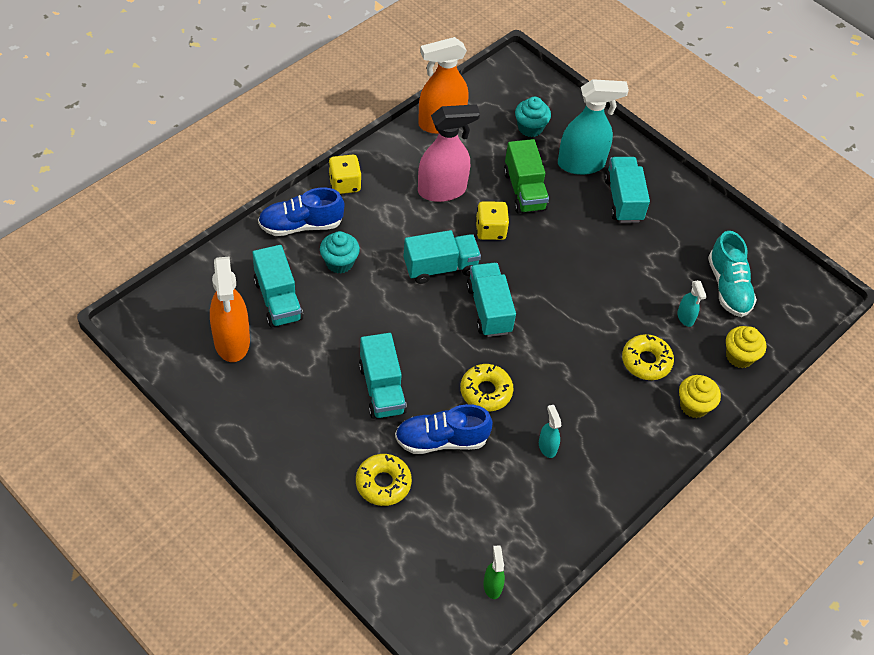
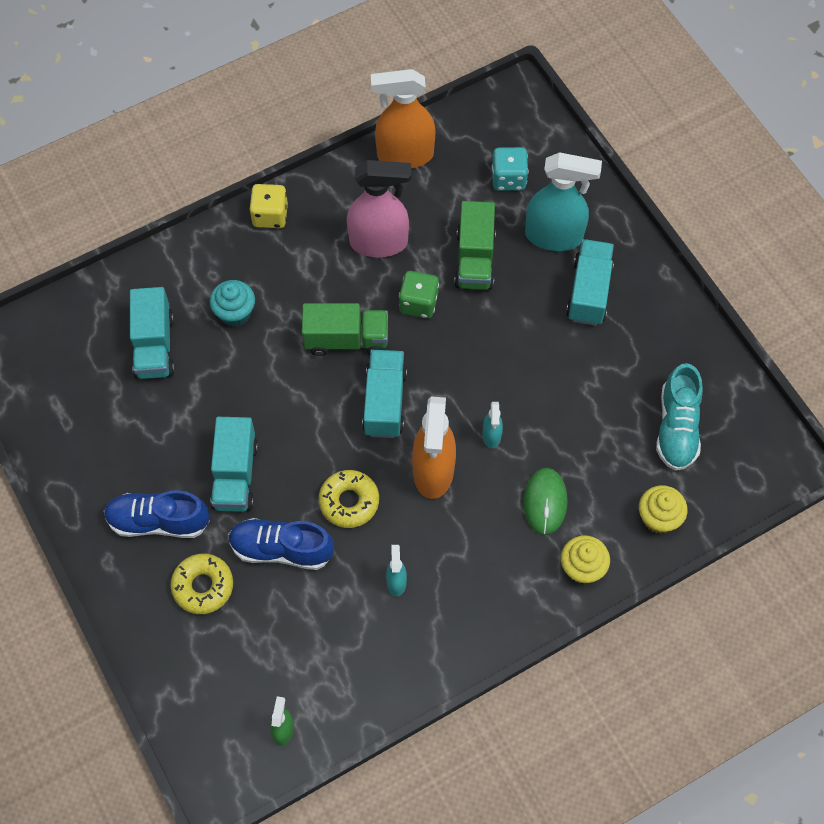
camera: 20 degrees right, 10 degrees up
(232, 341) = (91, 386): orange spray bottle -> orange spray bottle (433, 471)
(301, 225) = (206, 258): blue shoe -> blue shoe (158, 521)
(440, 267) = (346, 339): turquoise truck -> green truck
(490, 230) = (418, 303): yellow dice -> green dice
(530, 128) = (508, 178): turquoise cupcake -> turquoise dice
(646, 361) = (545, 502): yellow donut -> green mouse
(685, 317) = (611, 456): turquoise spray bottle -> turquoise spray bottle (491, 436)

